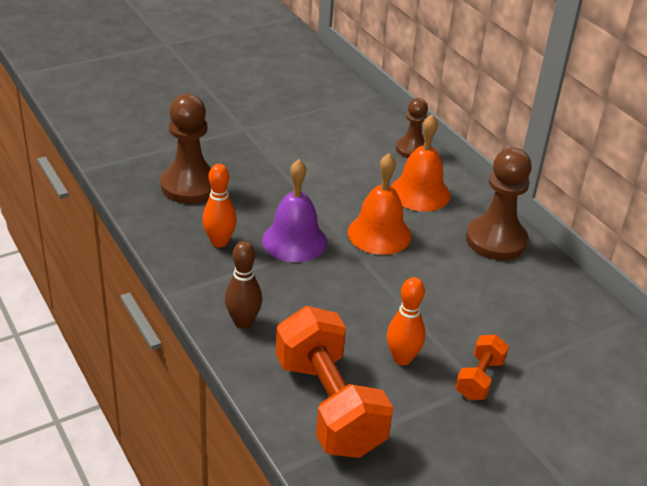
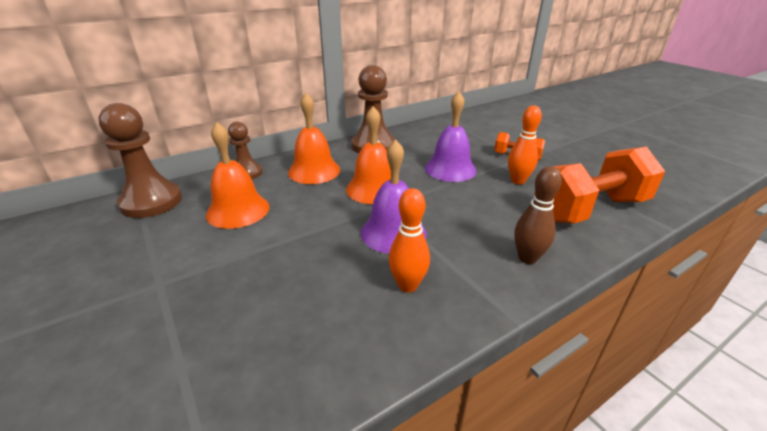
camera: 90 degrees left, 5 degrees down
(190, 186) = (291, 325): brown pawn -> brown pawn (151, 202)
(338, 151) = (238, 210): none -> orange bell
(433, 301) = (450, 169): none -> purple bell

